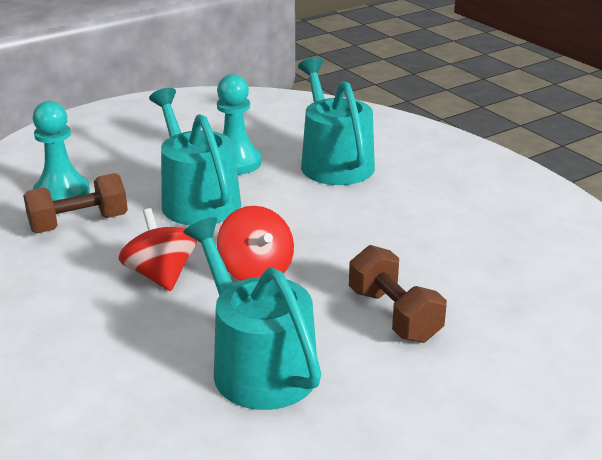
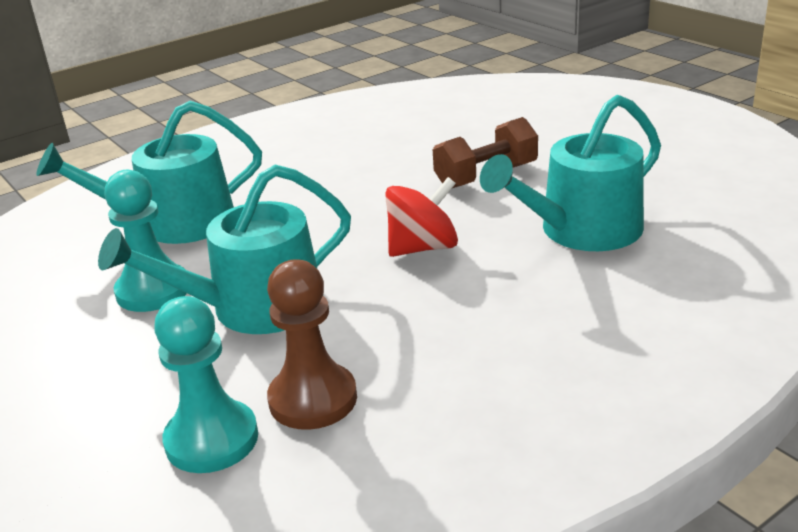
camera: 90 degrees left, 0 degrees up
(79, 224) = (313, 399): brown dumbbell -> brown pawn
(161, 275) = (440, 306): red spinning top -> none

